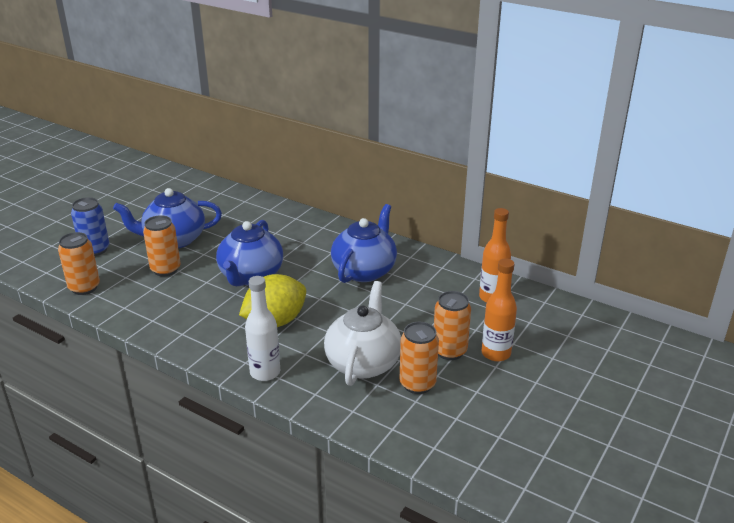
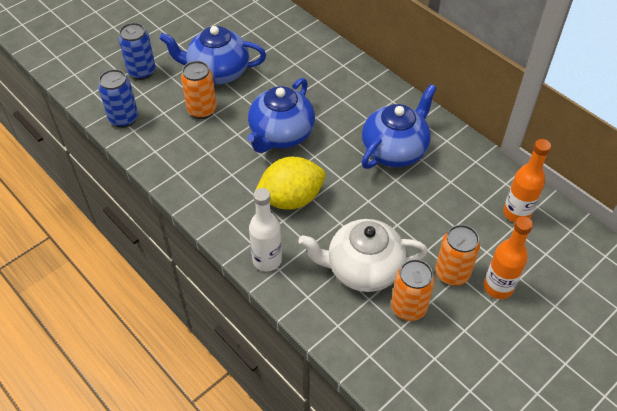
camera: 15 degrees right, 20 degrees up
(84, 287) = (124, 119): orange can -> blue can
(363, 363) = (363, 269): white teapot -> white teapot turned 120 degrees counterclockwise

